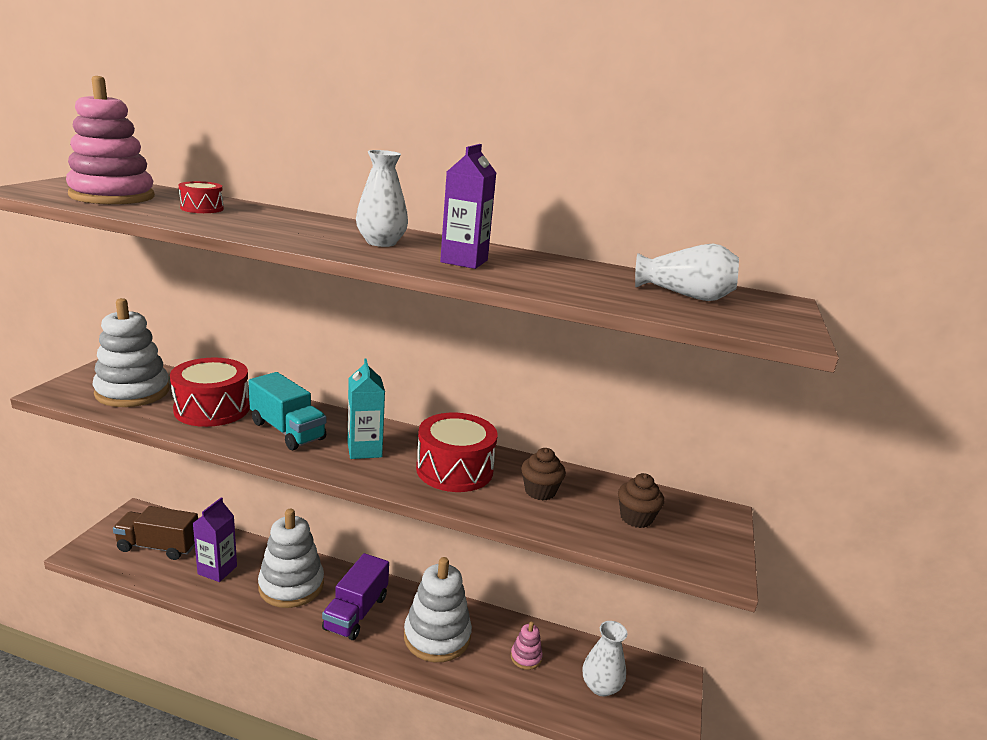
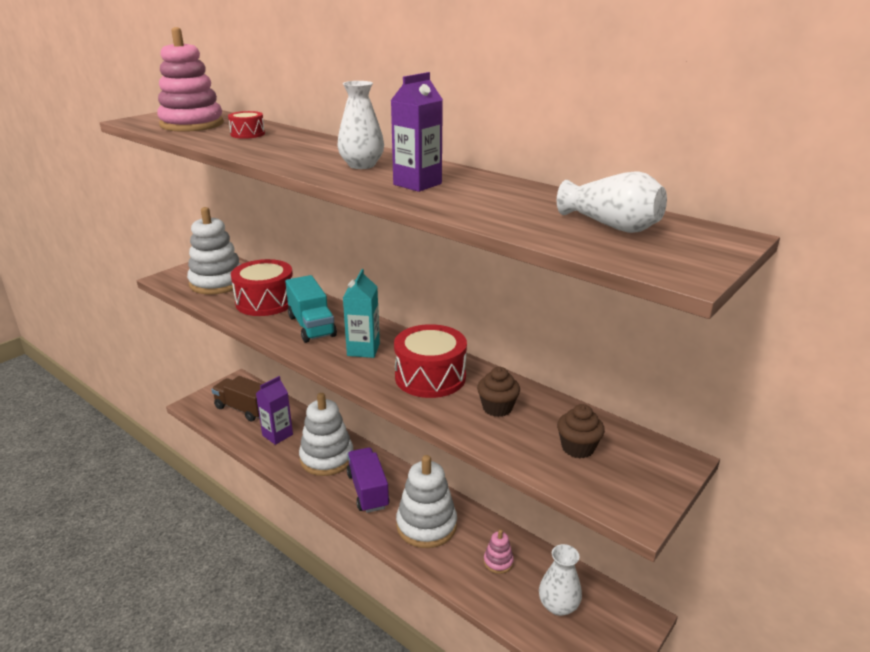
camera: 25 degrees right, 5 degrees up
(356, 613) = (368, 490): purple truck -> purple truck turned 120 degrees clockwise

